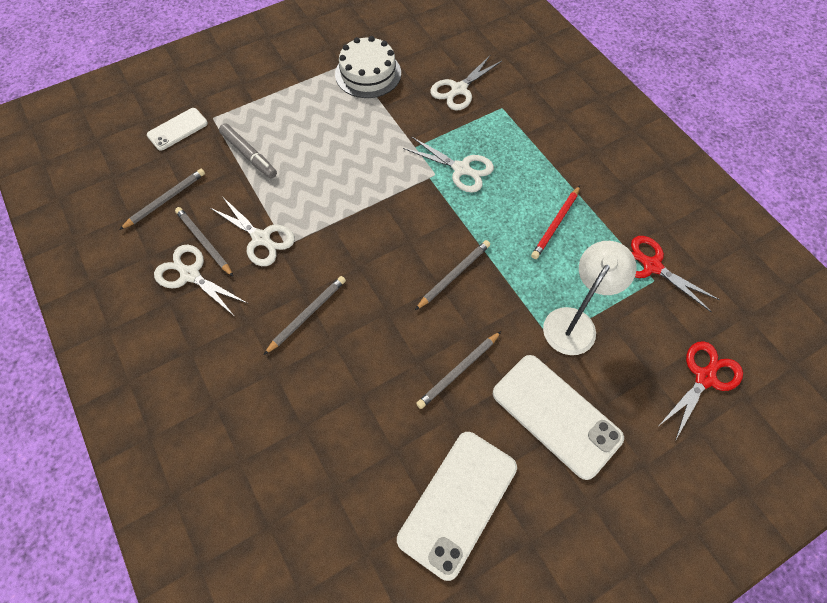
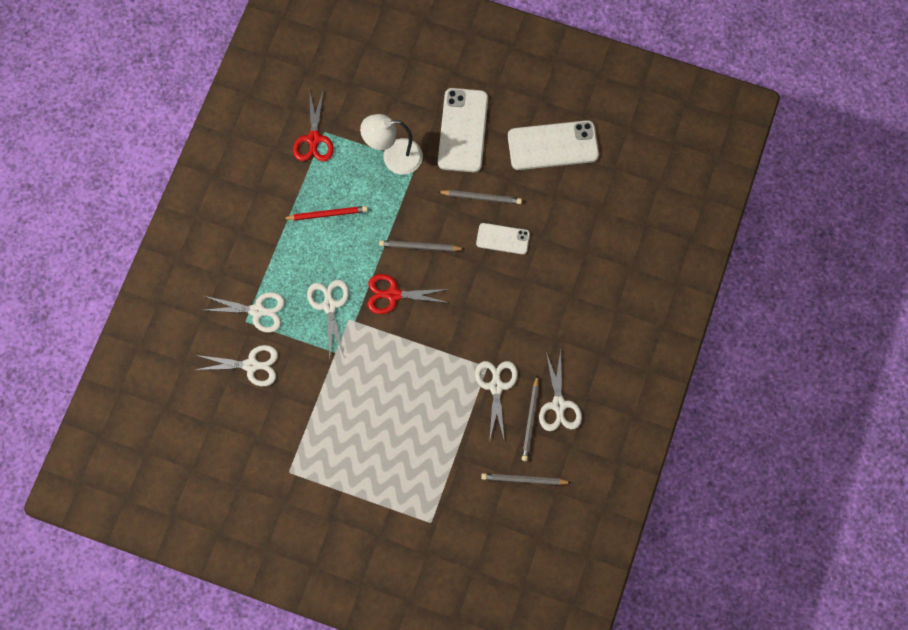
camera: 130 degrees left, 10 degrees up
(177, 129) = (462, 537): white phone -> white phone (503, 239)
(249, 155) = (440, 461): grey marker -> none
(307, 315) = (521, 309): grey pencil -> none
(368, 73) = (290, 447): white cake -> none
(503, 120) = (257, 311): none -> white scissors
(704, 378) = (372, 70): red scissors -> red scissors (393, 295)

